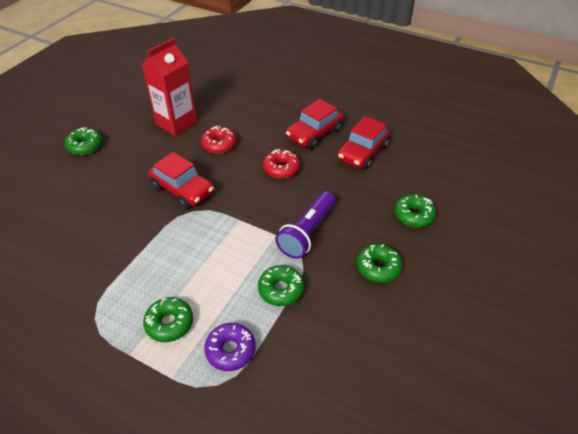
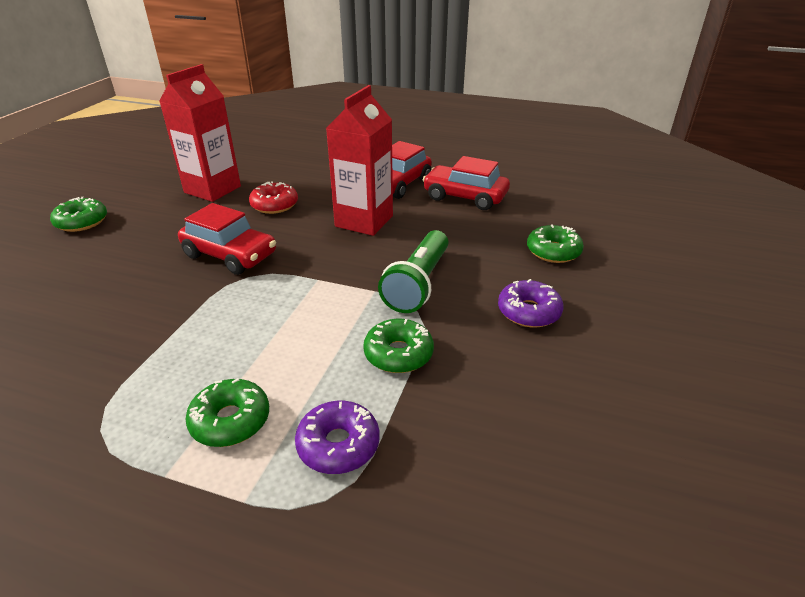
camera: 10 degrees left, 10 degrees down
(281, 168) = (364, 221): red donut -> red carton
(307, 232) = (418, 284): purple flashlight -> green flashlight
(363, 152) = (465, 197): red car -> red car turned 90 degrees clockwise
(378, 267) = (528, 312): green donut -> purple donut

